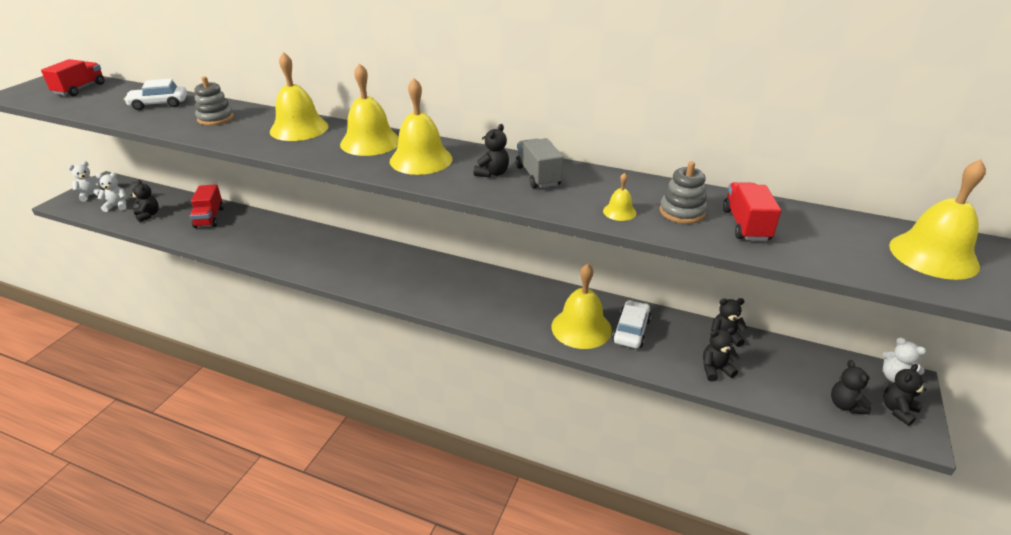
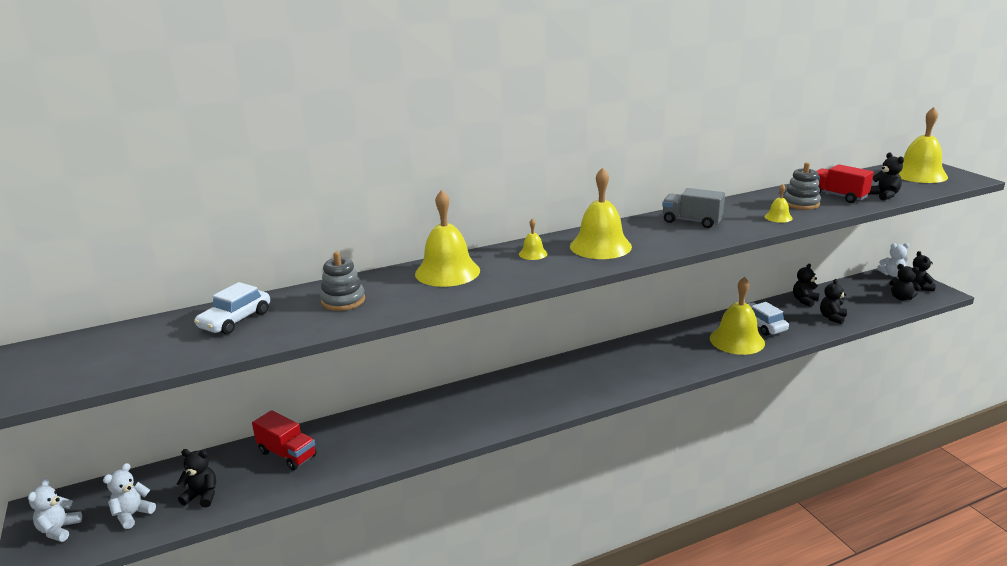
camera: 45 degrees left, 10 degrees down
(80, 89) = (68, 356): red truck -> none
(370, 142) = (533, 254): yellow bell -> yellow bell, size x0.46
(492, 173) = (664, 232): black teddy bear -> black teddy bear (884, 196)

